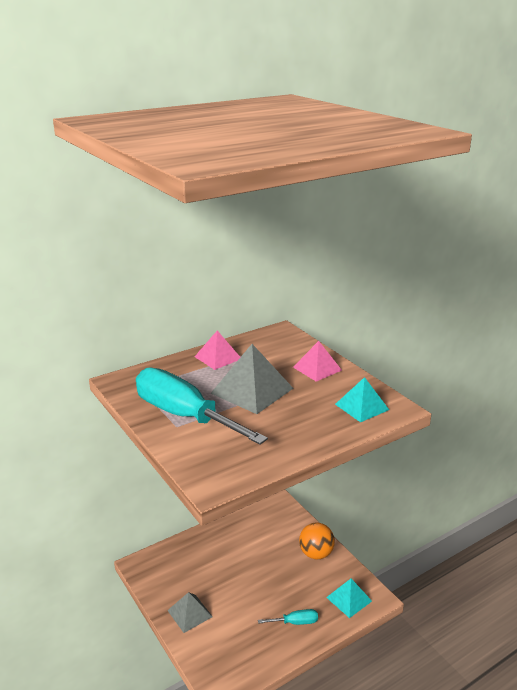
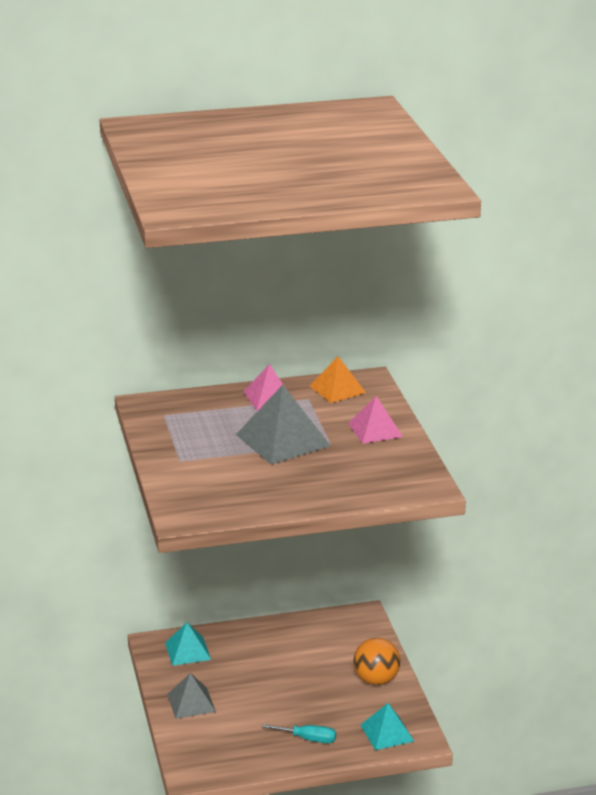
camera: 20 degrees right, 0 degrees up
(184, 415) = (193, 451): turquoise screwdriver -> none
(265, 342) = (337, 389): none -> orange pyramid
(361, 407) = (391, 478): turquoise pyramid -> turquoise pyramid (187, 651)

